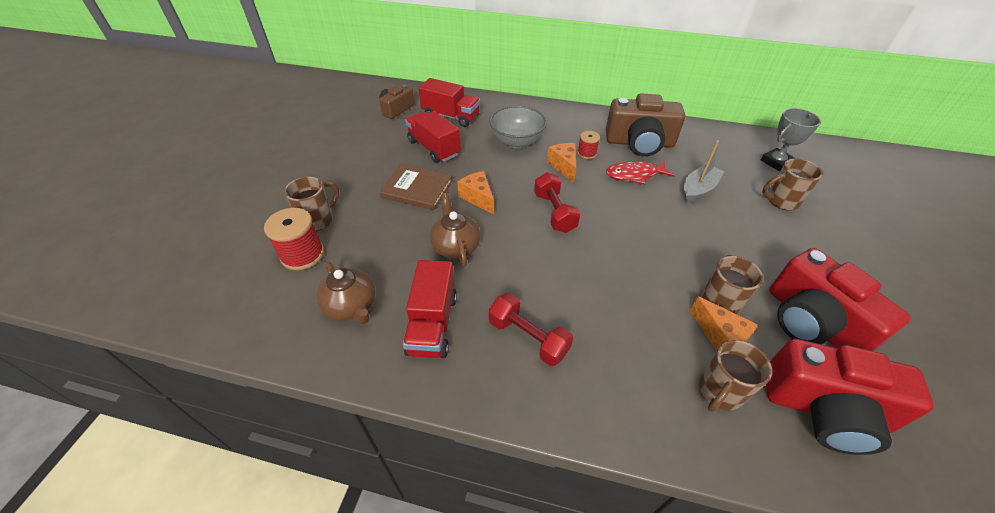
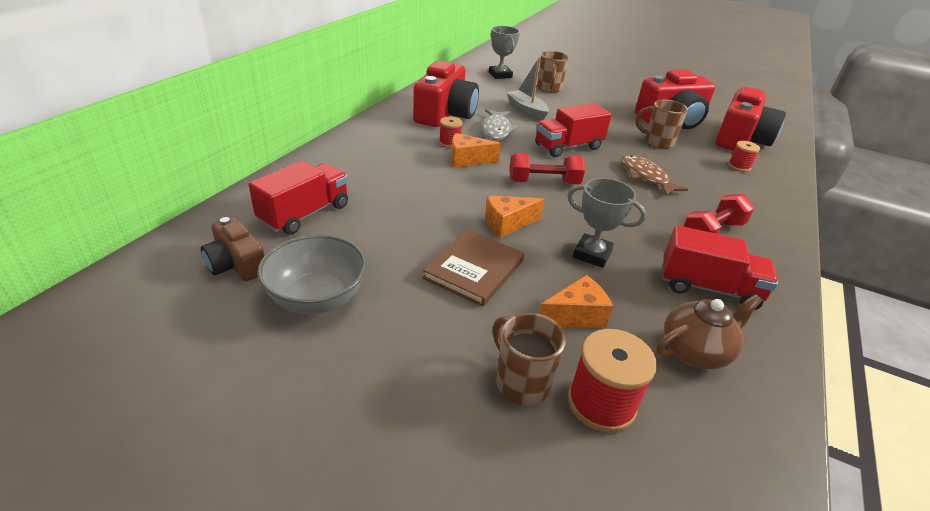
camera: 80 degrees left, 10 degrees down
(434, 148) = (381, 241): red truck -> red truck (568, 147)
(455, 247) = (592, 254): brown teapot -> grey trophy
(517, 142) = (403, 177): grey bowl -> grey bowl (317, 299)
(616, 286) = (645, 177): none -> brown fish
(634, 175) = (496, 130): red fish -> grey fish
(639, 143) = (445, 114): brown camera -> red camera
(719, 392) = (739, 166): brown mug -> red spool
(720, 336) = (690, 151): orange cheese -> orange cheese (575, 315)

